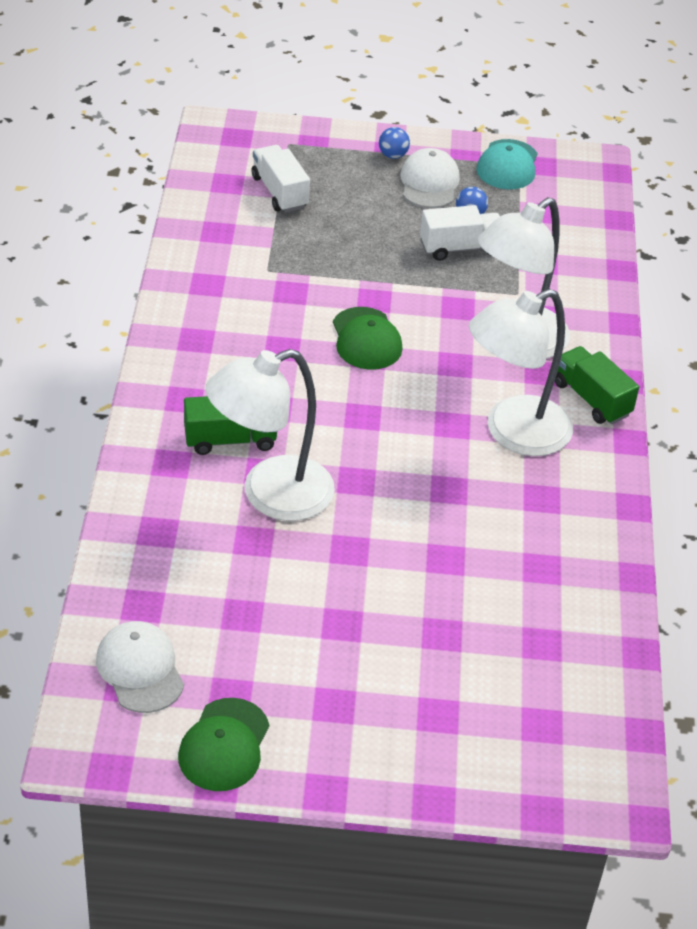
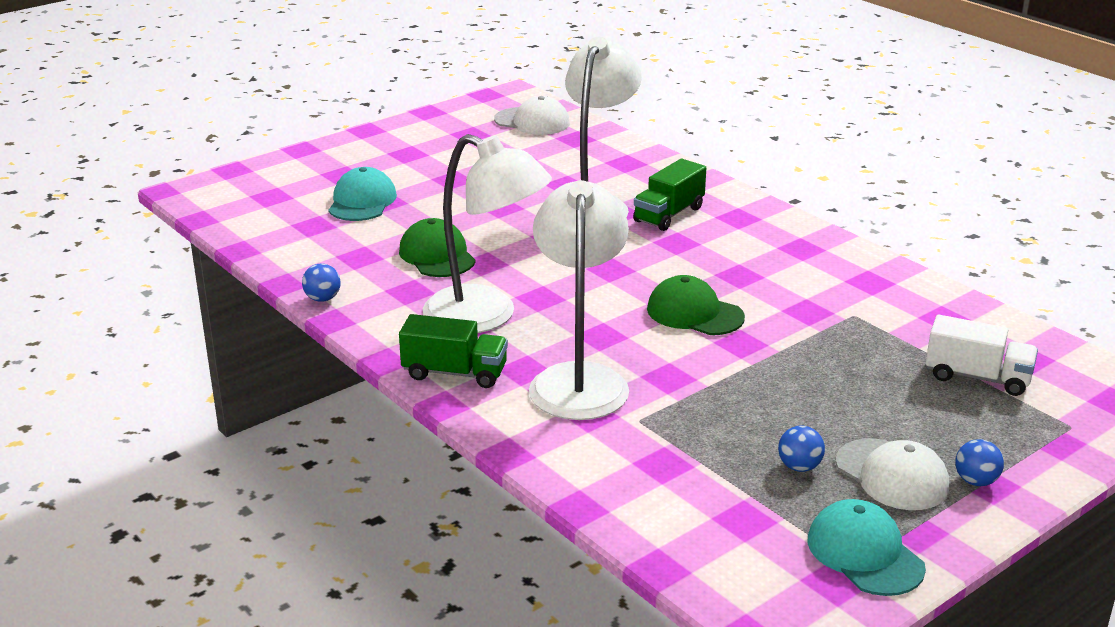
camera: 140 degrees right, 15 degrees down
(224, 745) = (443, 121): green cap -> green cap (437, 255)
(460, 248) = (752, 429): white truck -> none
(463, 649) = (362, 201): none -> turquoise cap
(513, 433) = (486, 316): white lamp -> white lamp turned 105 degrees clockwise
(618, 536) = (322, 299): none -> blue ball

